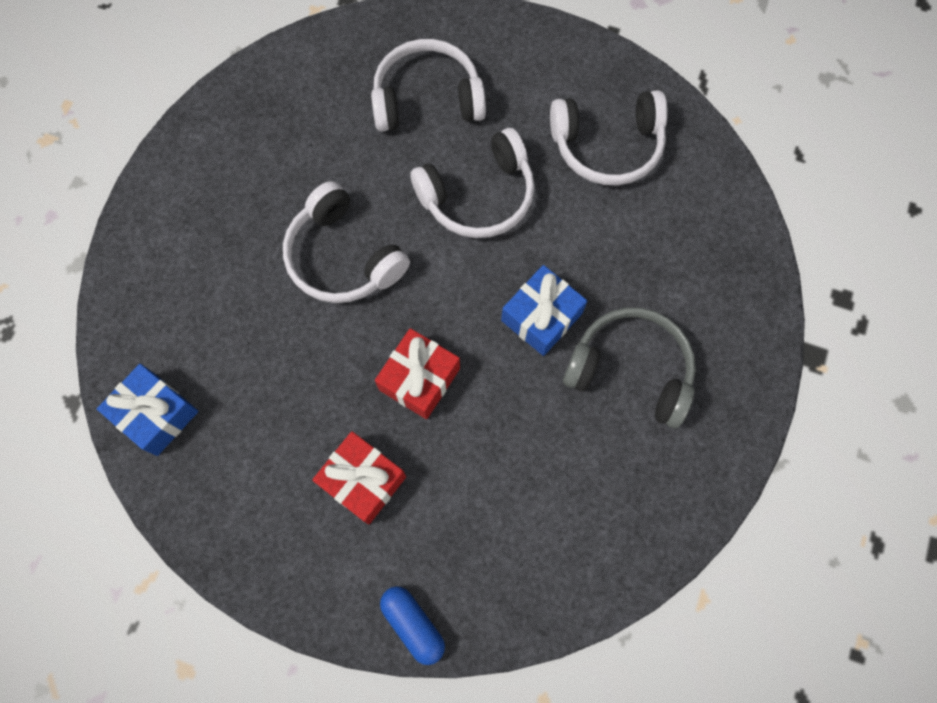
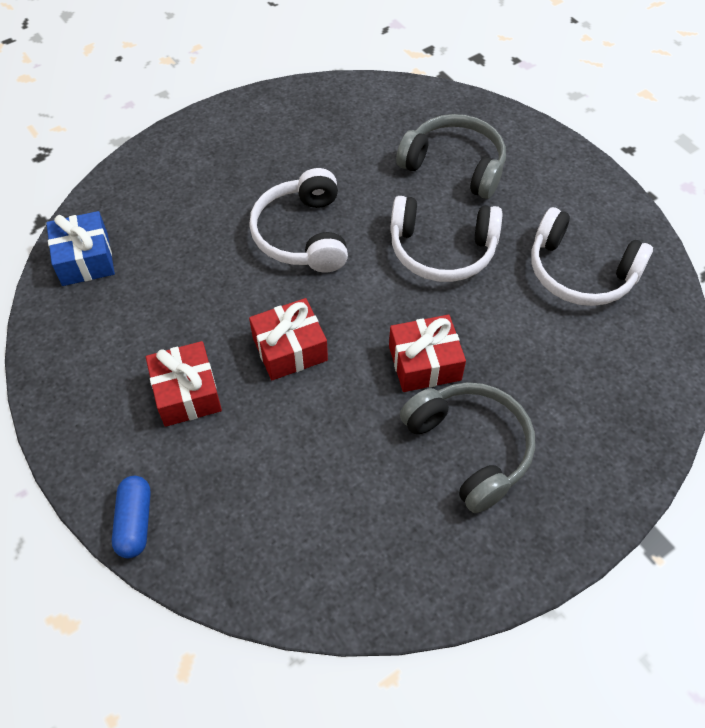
camera: 35 degrees right, 15 degrees down
(427, 98) = (455, 165): white headphones -> grey headphones
(541, 317) = (424, 363): blue gift -> red gift

